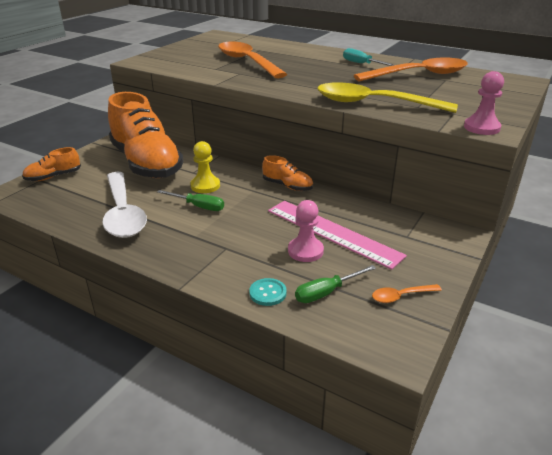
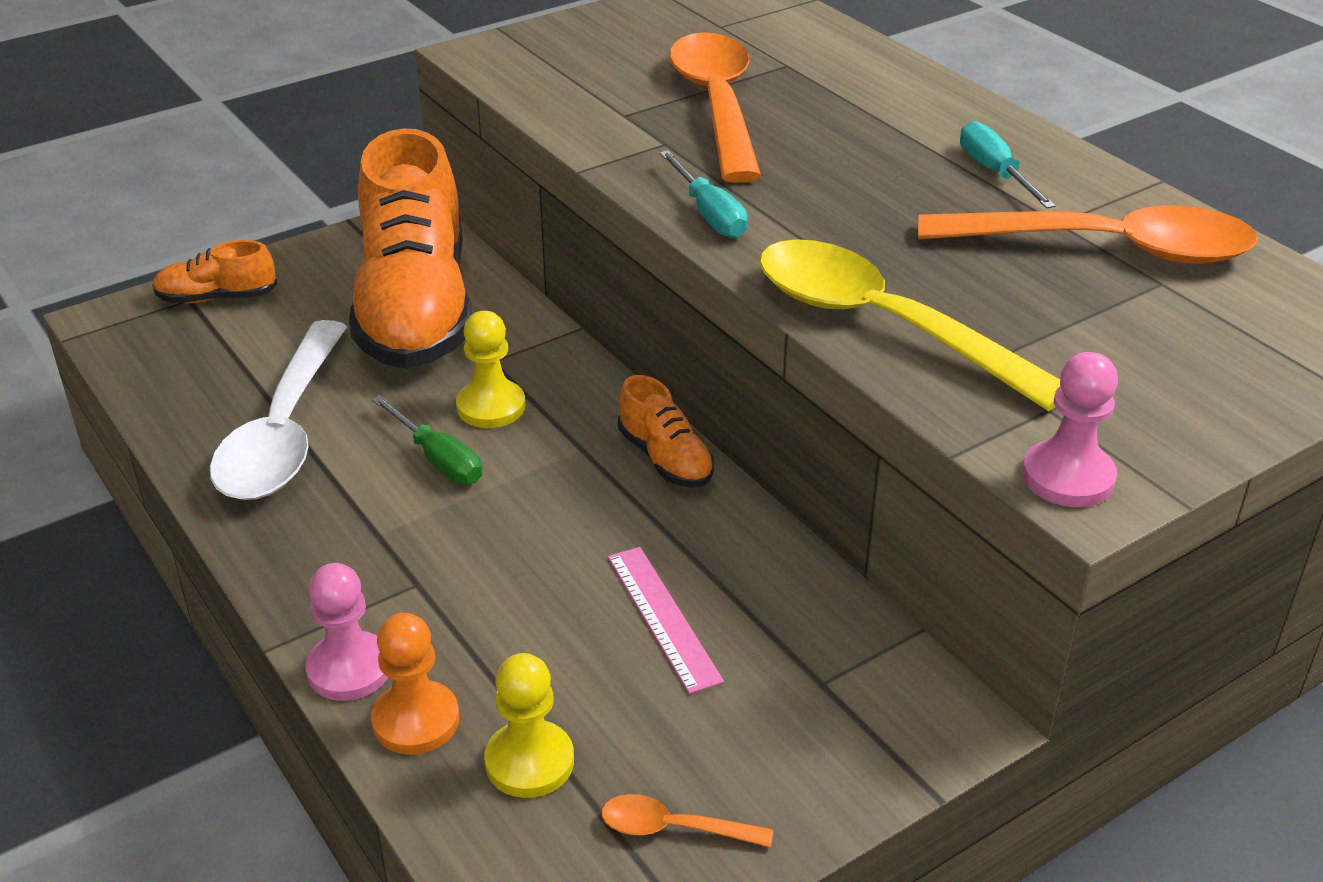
camera: 25 degrees right, 5 degrees up
(267, 293) = (416, 720): turquoise button -> orange pawn
(278, 87) = (709, 214): none -> turquoise screwdriver
(305, 251) = (567, 646): pink pawn -> pink pawn (349, 669)
(326, 292) = (529, 762): green screwdriver -> yellow pawn
(332, 232) = (663, 617): pink ruler -> pink ruler, size x0.57

